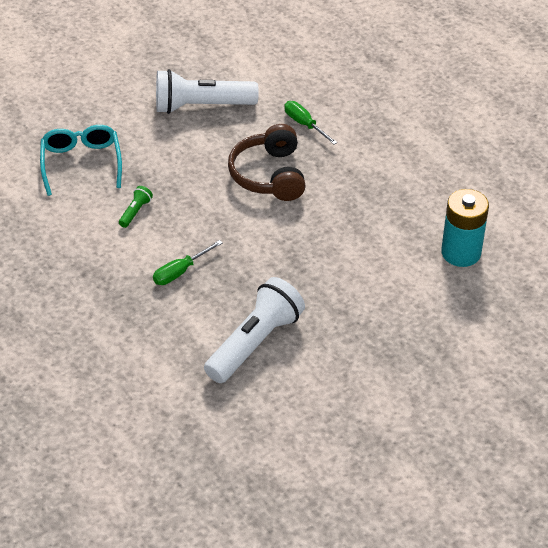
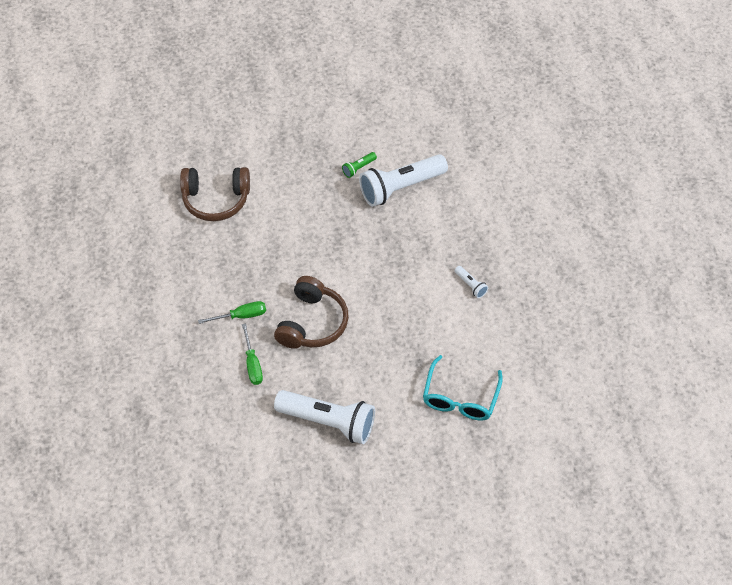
camera: 155 degrees left, 10 degrees up
(116, 265) = (471, 285): none -> white flashlight
(135, 212) = (436, 329): green flashlight -> green flashlight (358, 168)
(180, 272) = (425, 261): green screwdriver -> green screwdriver (241, 316)
(461, 253) = (216, 199): turquoise battery -> brown headphones

